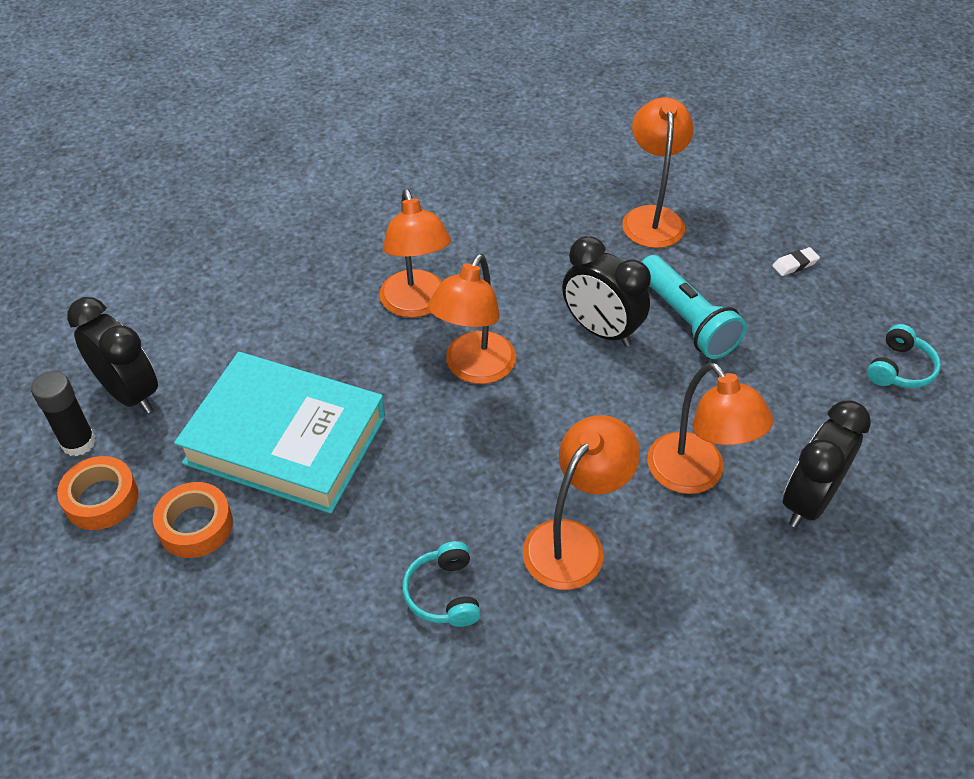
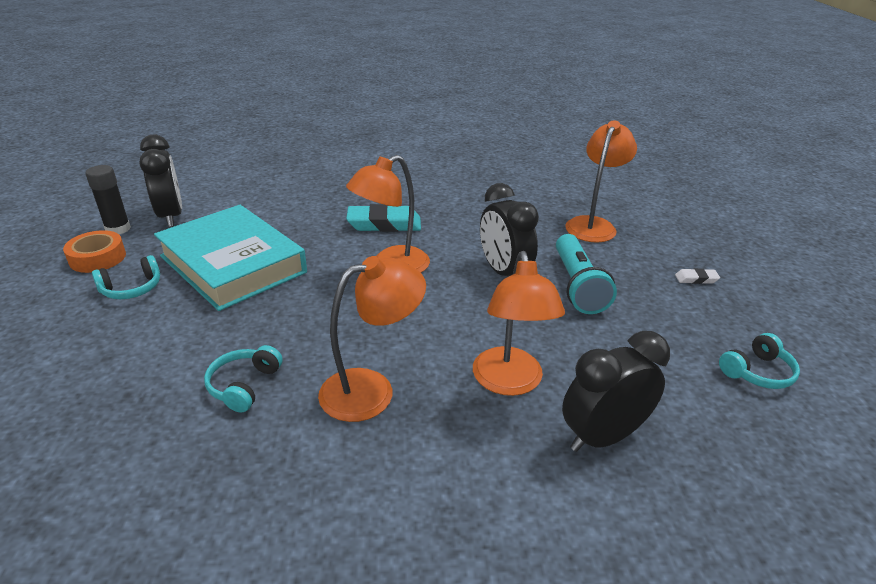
camera: 25 degrees right, 15 degrees down
(195, 526) = (132, 288): orange tape -> turquoise headphones
(416, 305) = (384, 224): orange lamp -> turquoise eraser

